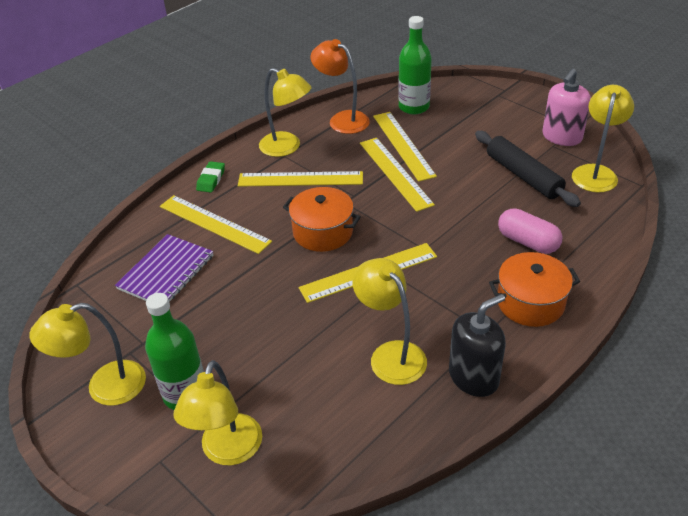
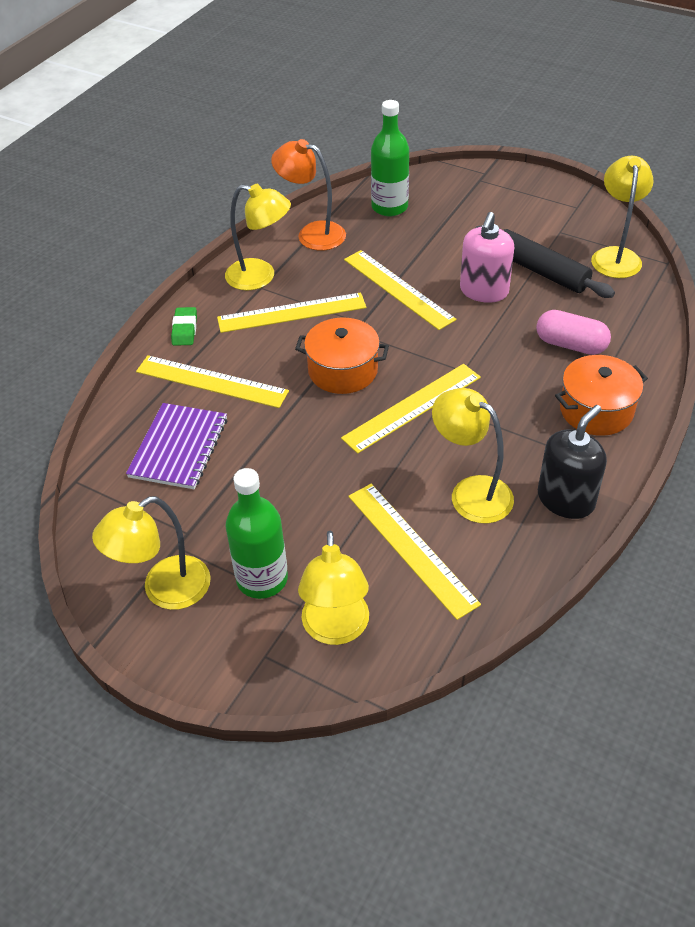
camera: 15 degrees left, 5 degrees up
(403, 145) = (394, 255): yellow ruler -> yellow ruler (411, 548)
(561, 137) = (566, 220): pink soap dispenser -> pink soap dispenser (484, 291)

